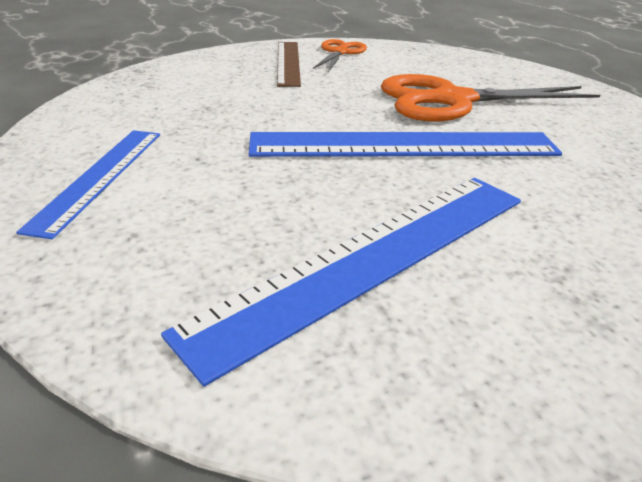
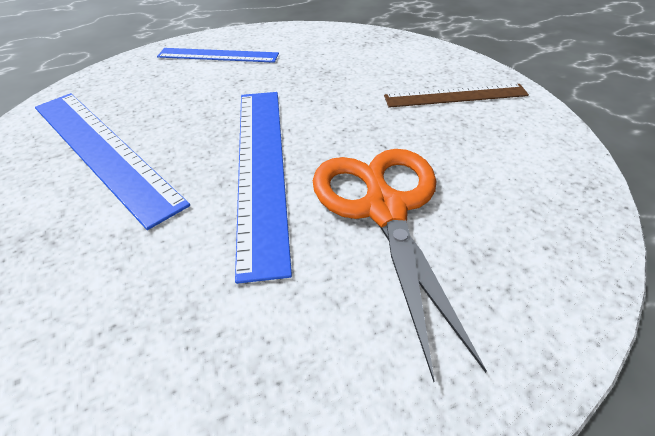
camera: 90 degrees right, 10 degrees up
(340, 52) = (515, 125): orange scissors -> none

